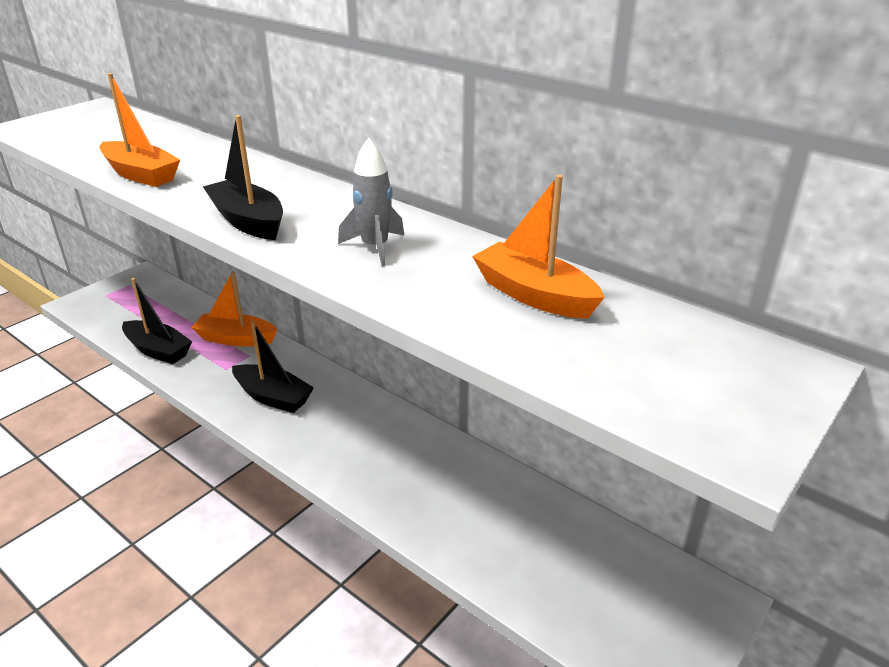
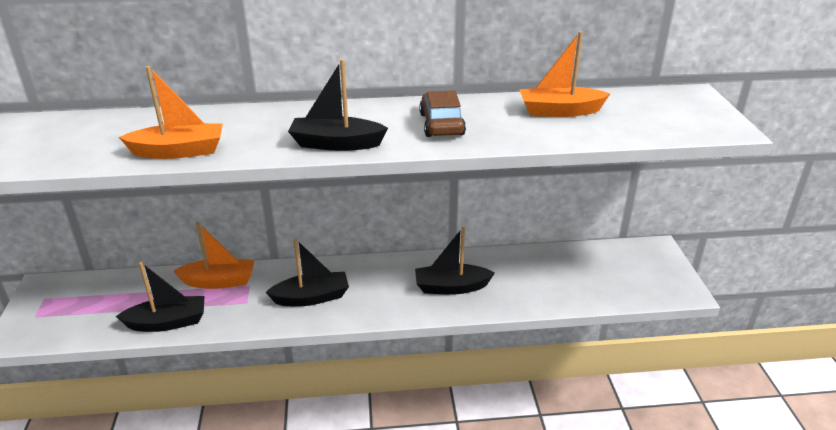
camera: 45 degrees left, 0 degrees up
(236, 339) = (219, 281): orange boat -> orange boat turned 150 degrees counterclockwise
(375, 247) = (441, 124): grey rocket -> brown car
(397, 470) = (451, 287): none -> black boat

